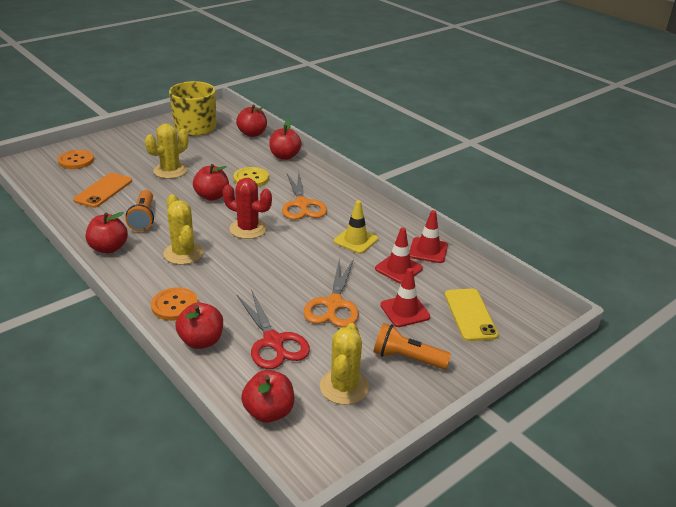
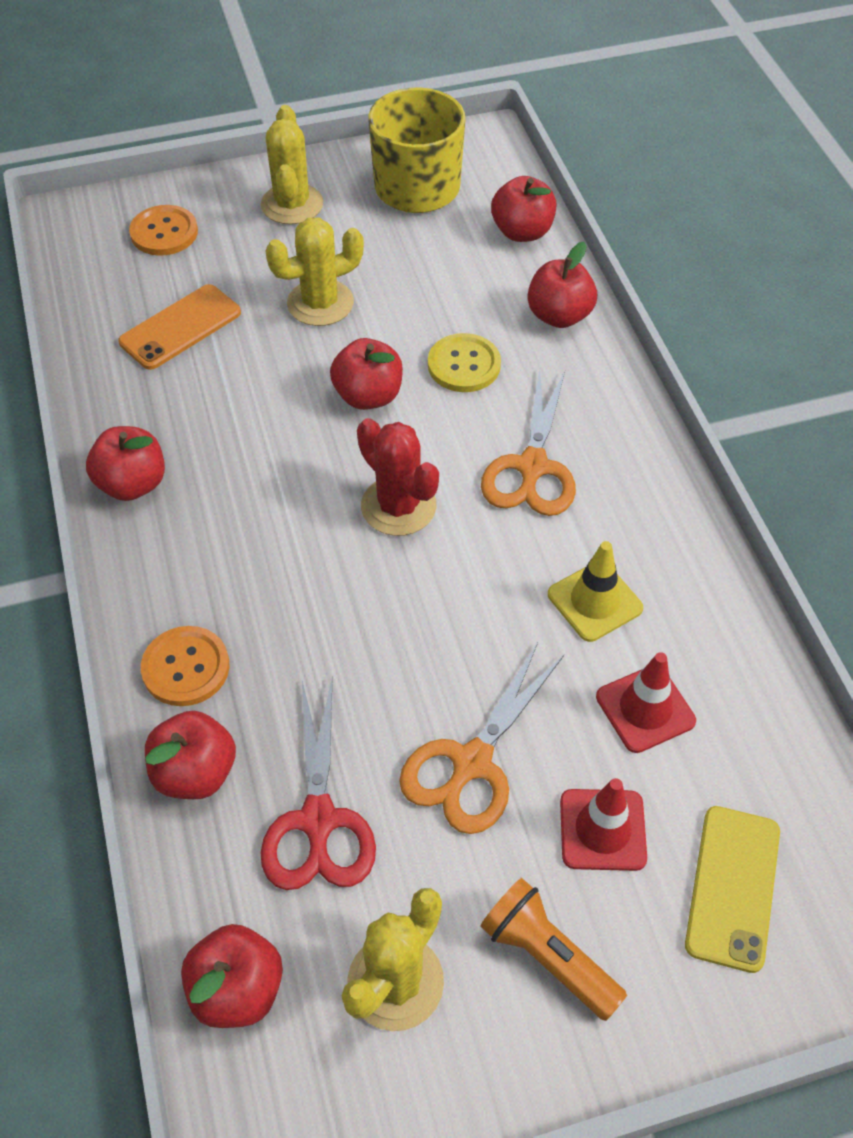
camera: 25 degrees right, 20 degrees up
(143, 218) = (221, 422): orange flashlight -> none
(183, 253) = (254, 537): yellow cactus -> yellow cactus (292, 204)
(428, 250) = (732, 677): red traffic cone -> none

